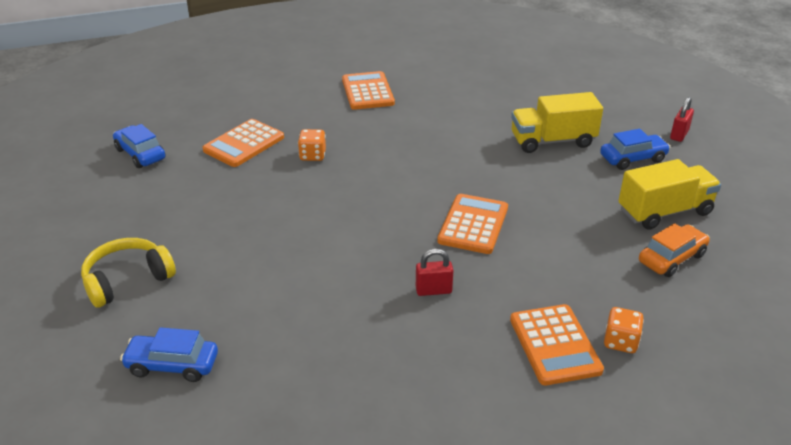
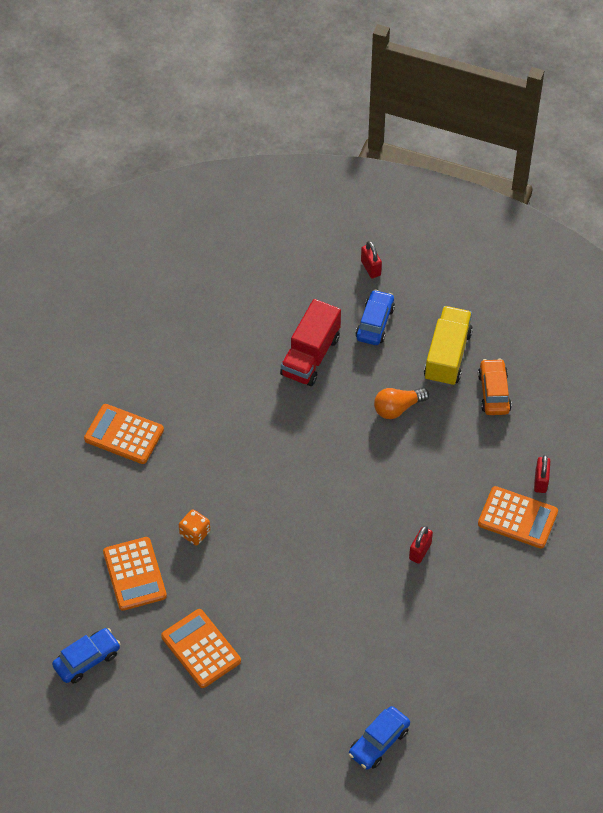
camera: 55 degrees left, 20 degrees up
(127, 280) = (265, 735): yellow headphones -> none
(140, 154) = (87, 659): blue car -> blue car turned 150 degrees clockwise
(473, 224) = (370, 481): orange calculator -> orange calculator (201, 649)
(552, 141) = (310, 356): yellow truck -> red truck
(569, 207) = (398, 408): none -> orange light bulb
(620, 342) = (540, 481): orange dice -> red padlock

